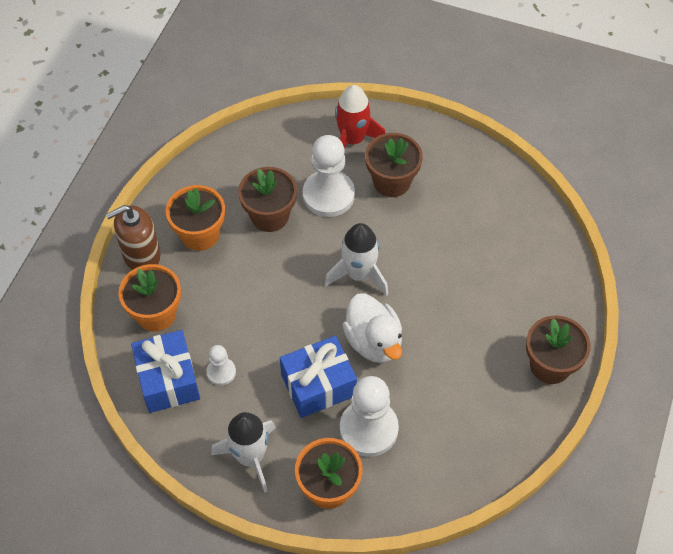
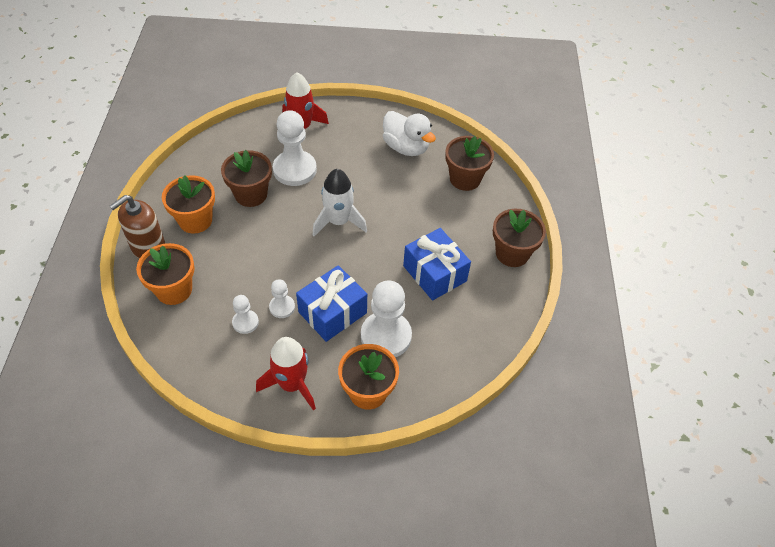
camera: 20 degrees left, 5 degrees down
(168, 380) = (200, 340): blue gift -> blue gift (434, 273)
(250, 457) = (292, 384): white rocket -> red rocket
(265, 364) = (282, 307): none -> white pawn
(373, 341) = (367, 268): white duck -> white duck (406, 147)
(391, 182) = (342, 150): brown flower pot -> brown flower pot (465, 179)

